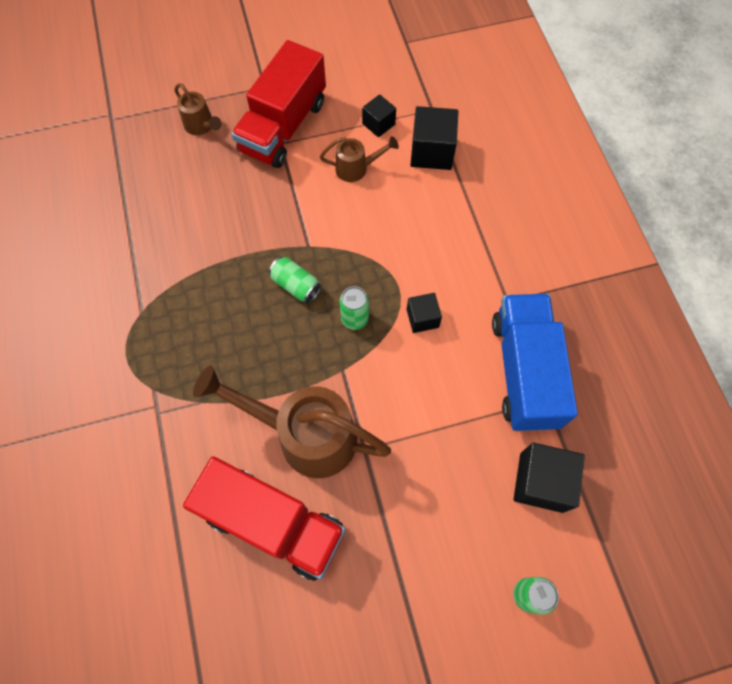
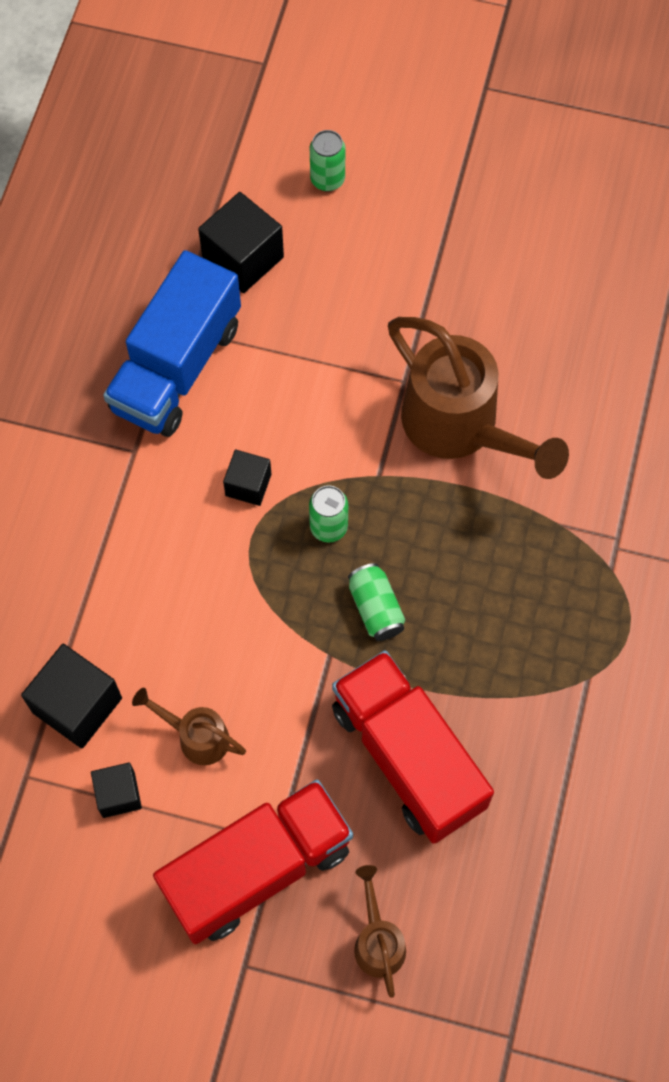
camera: 150 degrees left, 0 degrees up
(273, 522) = (540, 361): red truck -> red truck (407, 756)

